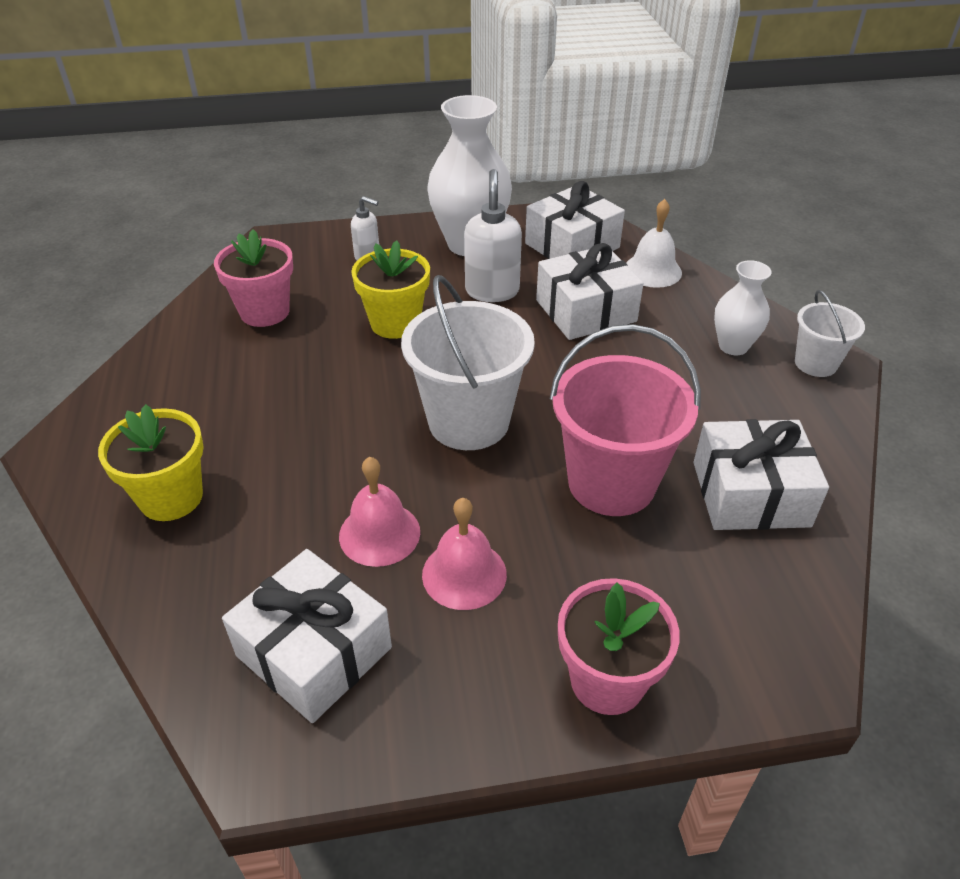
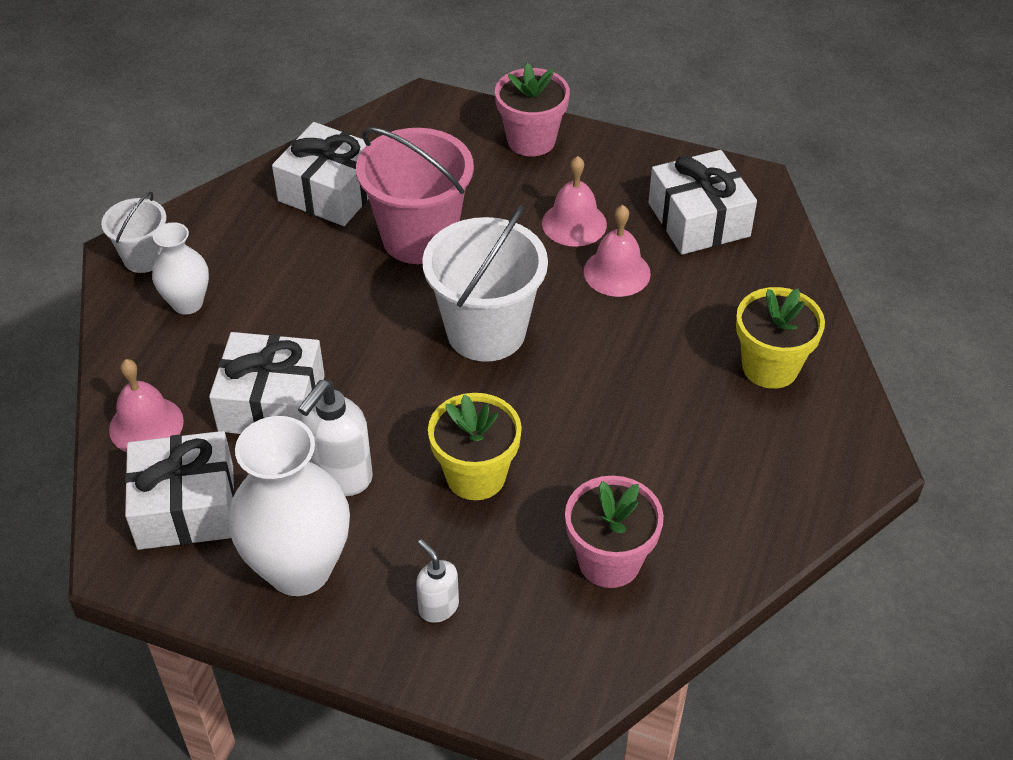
camera: 150 degrees left, 5 degrees up
(652, 270) = (146, 425): white bell -> pink bell

